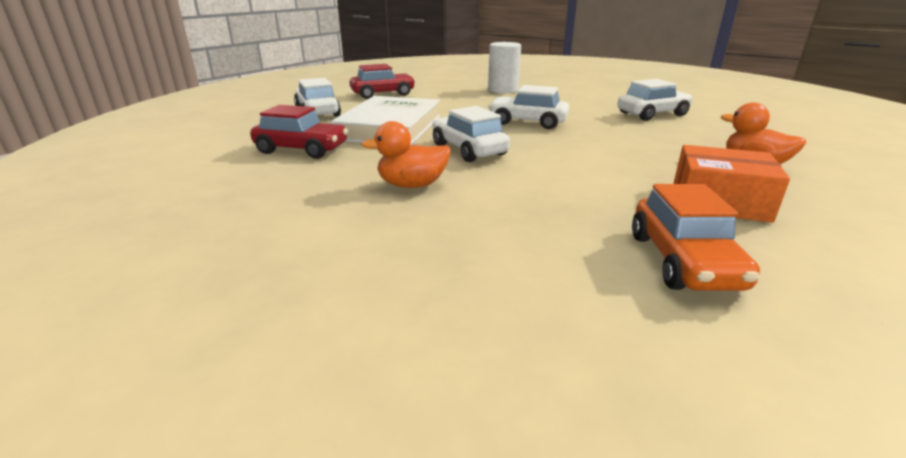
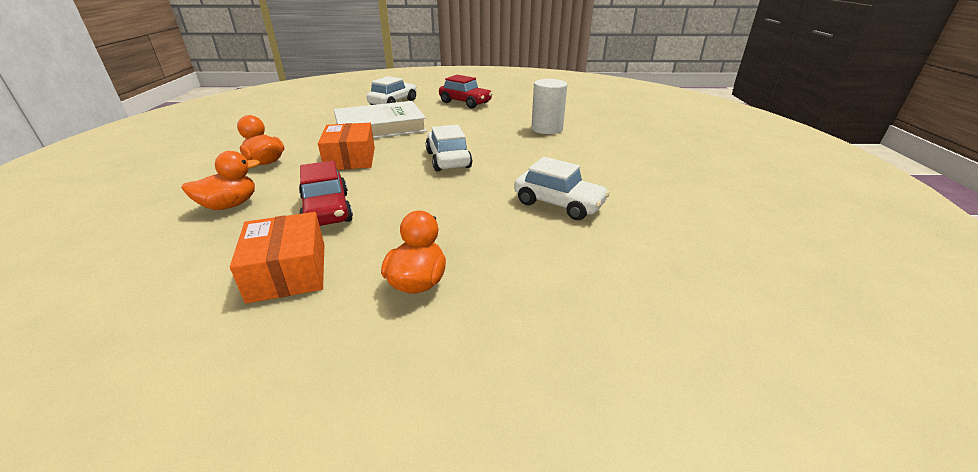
camera: 55 degrees right, 5 degrees up
(302, 150) = (311, 122): red car -> red car (327, 210)
(468, 150) = (350, 158): white car -> orange box
(533, 214) = (230, 205): none -> orange duck
(683, 261) = (157, 269): orange car -> none

